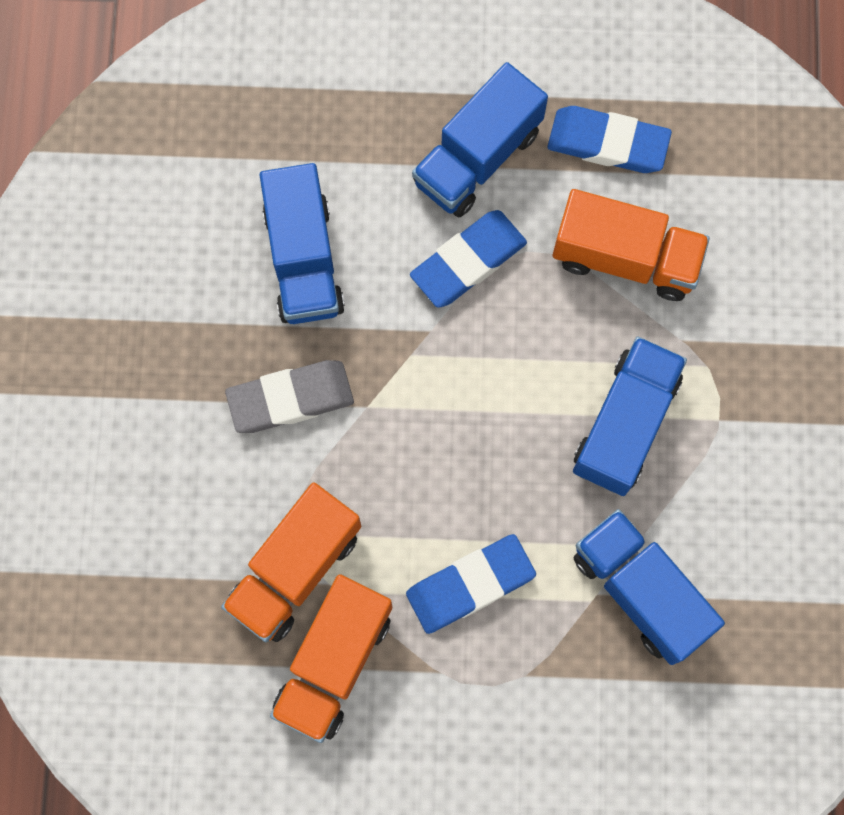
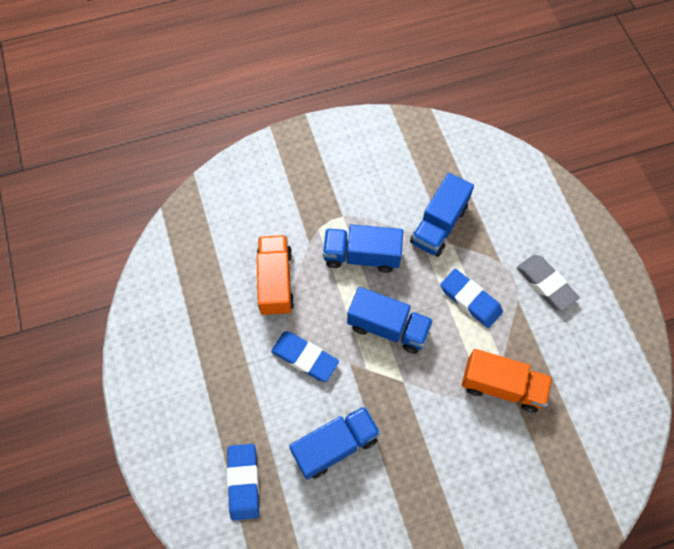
camera: 110 degrees left, 10 degrees down
(290, 399) = (415, 423): grey eraser -> grey eraser (546, 284)
(334, 662) = (537, 350): orange truck -> none
(477, 157) = (244, 373): blue truck -> blue truck (388, 327)
(608, 143) = (214, 310): blue eraser -> blue eraser (243, 482)

